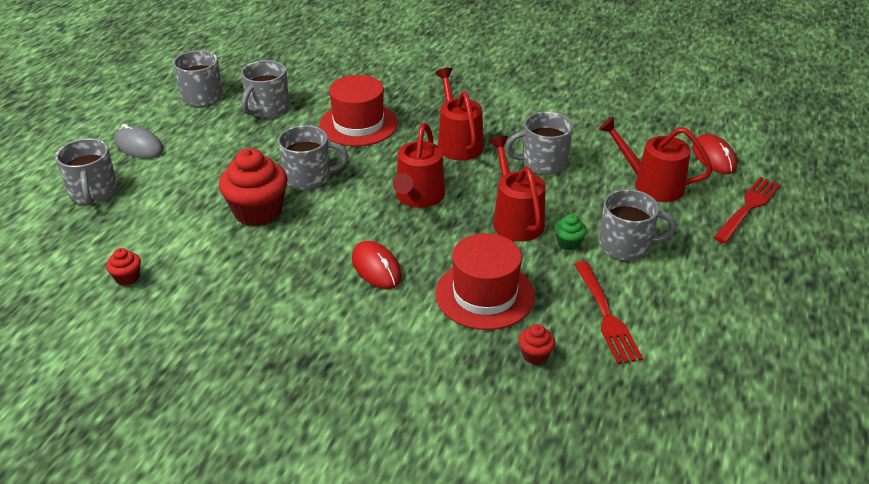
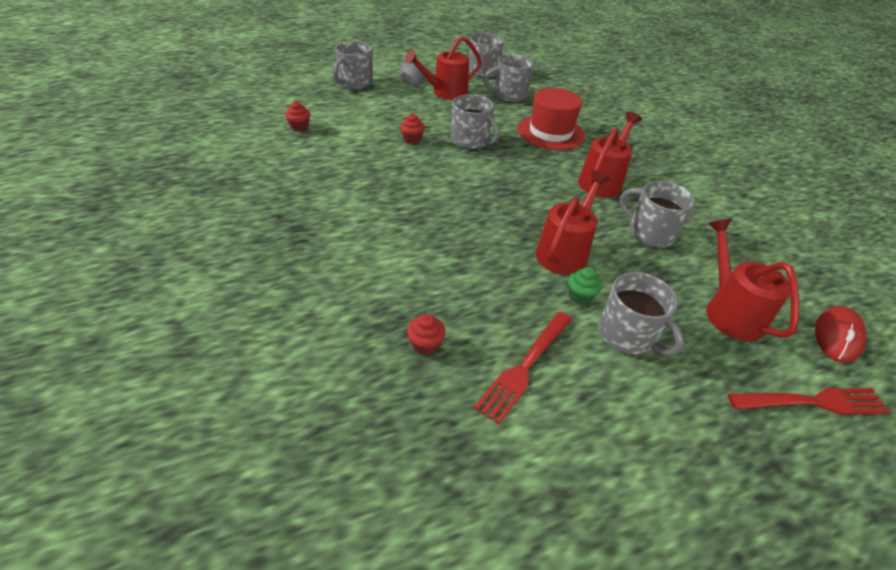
camera: 45 degrees right, 5 degrees up
(258, 212) = (412, 139): red cupcake -> red cupcake, size x0.46
(376, 268) = (422, 212): red mouse -> none
(418, 197) = (518, 193): red watering can -> red watering can (445, 92)
(485, 294) = (460, 279): red hat -> none

